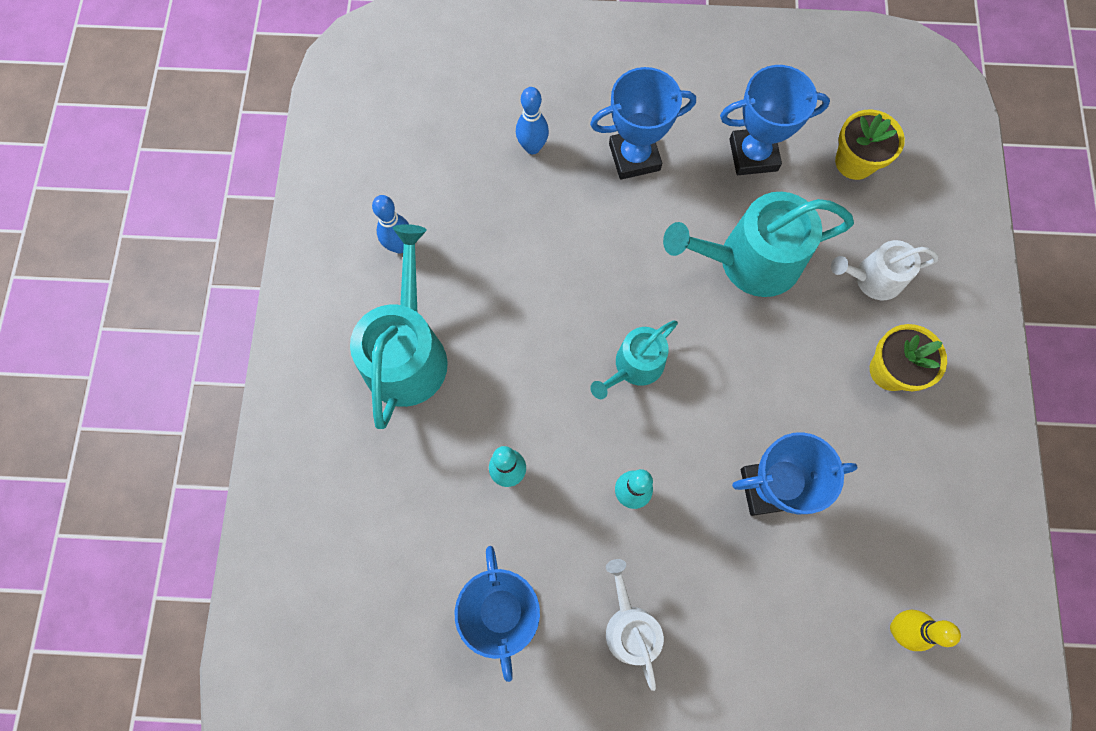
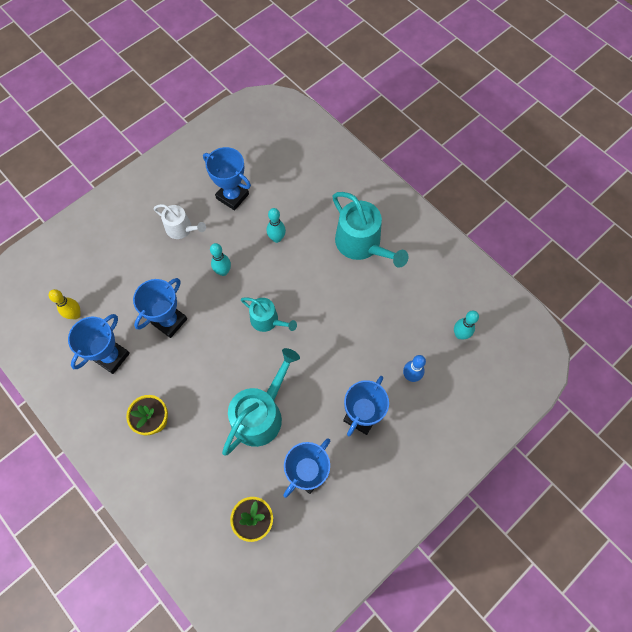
camera: 135 degrees right, 5 degrees down
(400, 246) = (413, 280): blue bowling pin -> none
(425, 138) = (460, 334): none -> turquoise bowling pin
(635, 366) = (267, 320): turquoise watering can -> turquoise watering can turned 120 degrees clockwise
(873, 278) = (196, 460): white watering can -> none
(888, 510) = (111, 356): none -> blue trophy

